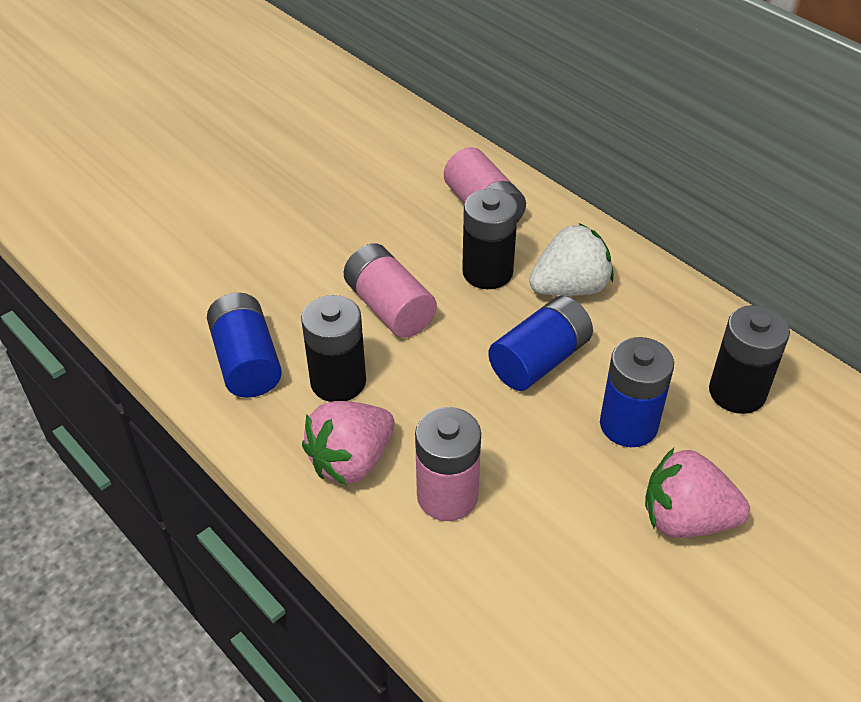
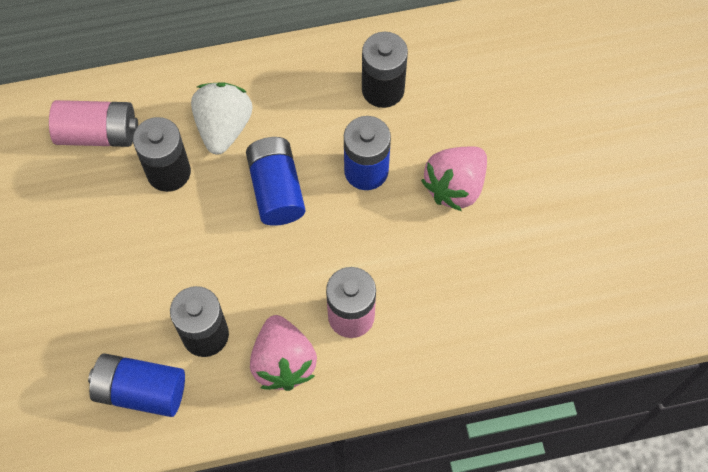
camera: 60 degrees left, 20 degrees up
(389, 307) = (156, 260): pink battery -> none

